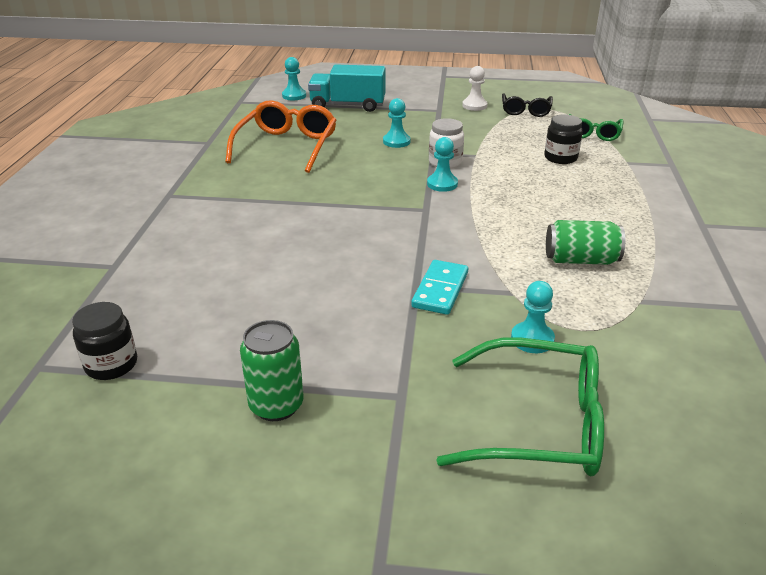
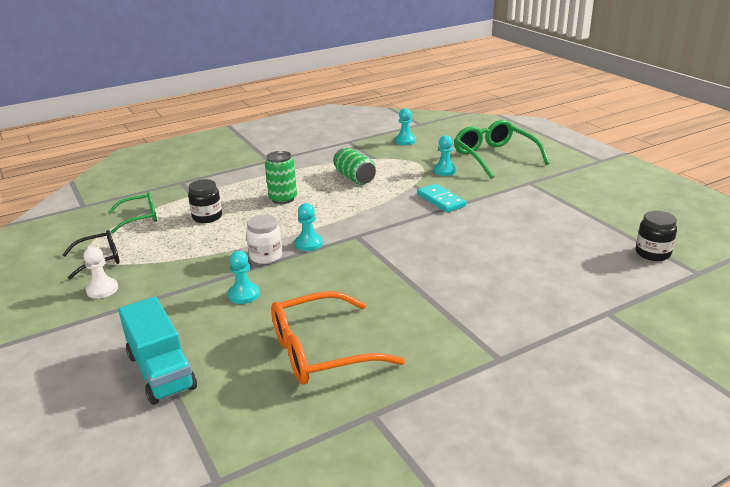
camera: 125 degrees left, 5 degrees down
(276, 405) = (585, 203): green can -> green can (283, 199)
(294, 96) = (154, 438): turquoise pawn -> turquoise pawn (405, 141)
(440, 290) = (441, 200): turquoise domino -> turquoise domino turned 75 degrees clockwise

